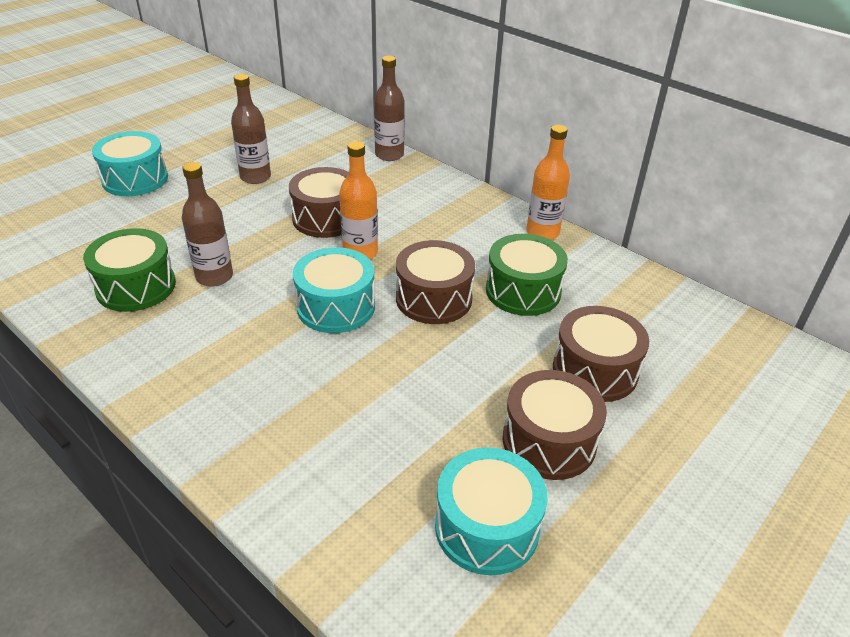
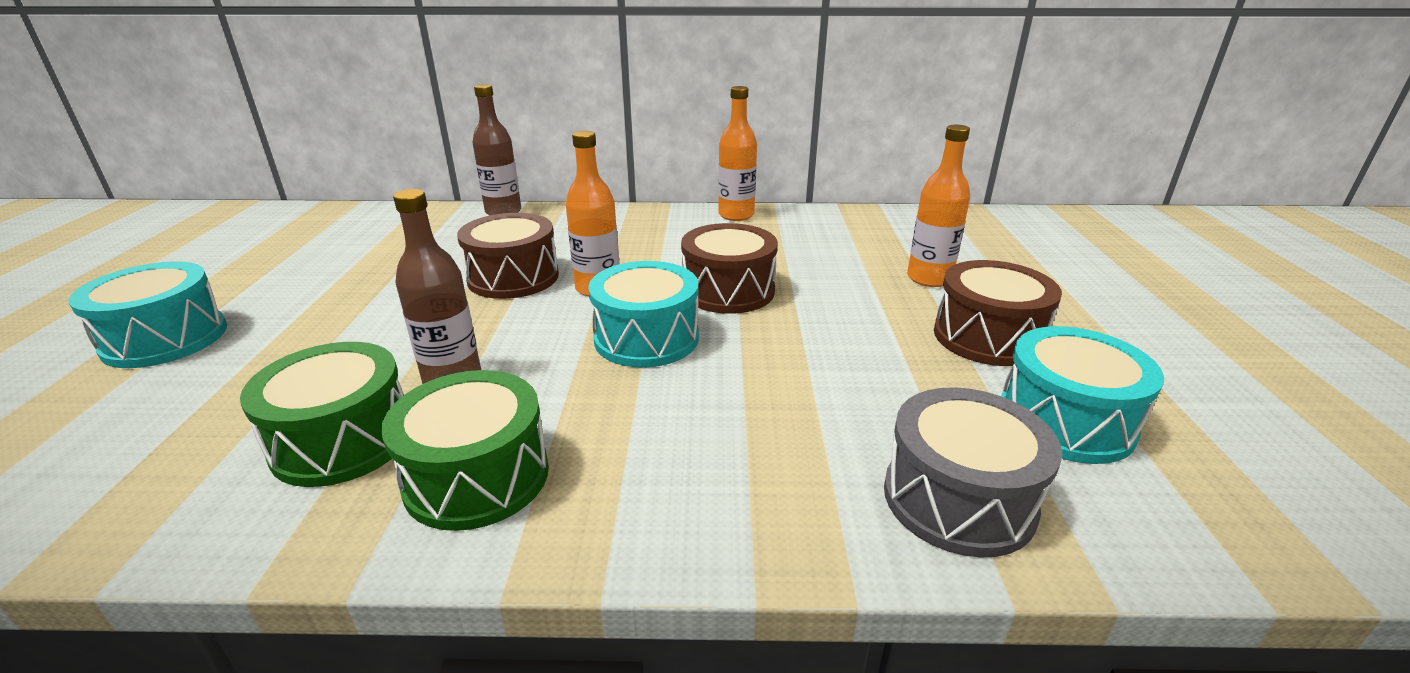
camera: 40 degrees left, 10 degrees down
(255, 177) = (364, 276): brown bottle -> none
(340, 515) = (958, 499): none -> grey drum
(523, 291) = (789, 255): green drum -> green drum (477, 477)
(595, 370) = (929, 278): brown drum -> orange bottle

